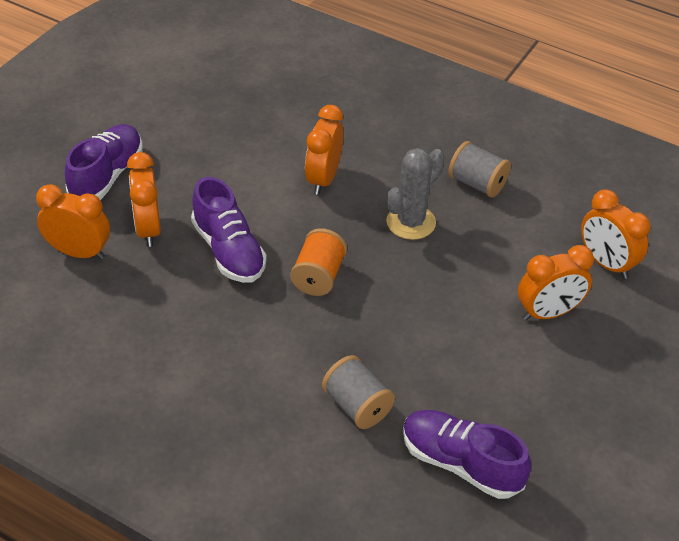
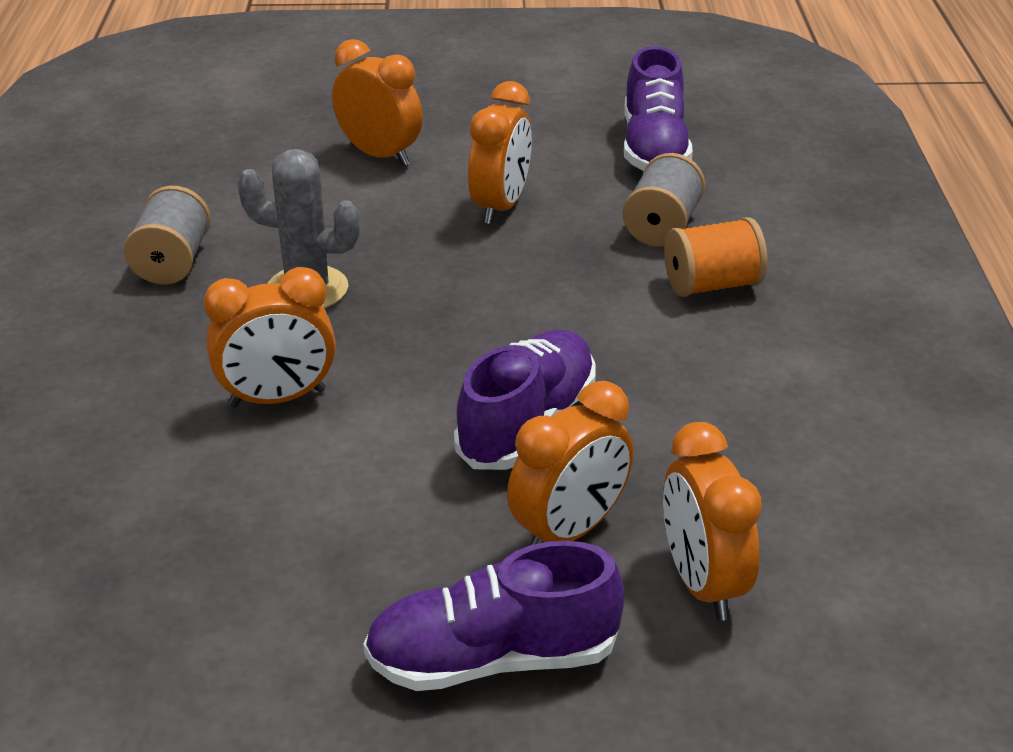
camera: 120 degrees left, 10 degrees down
(318, 276) = (491, 325): orange spool -> orange spool (712, 285)
(606, 263) = (256, 141): orange clock -> orange clock (500, 206)

